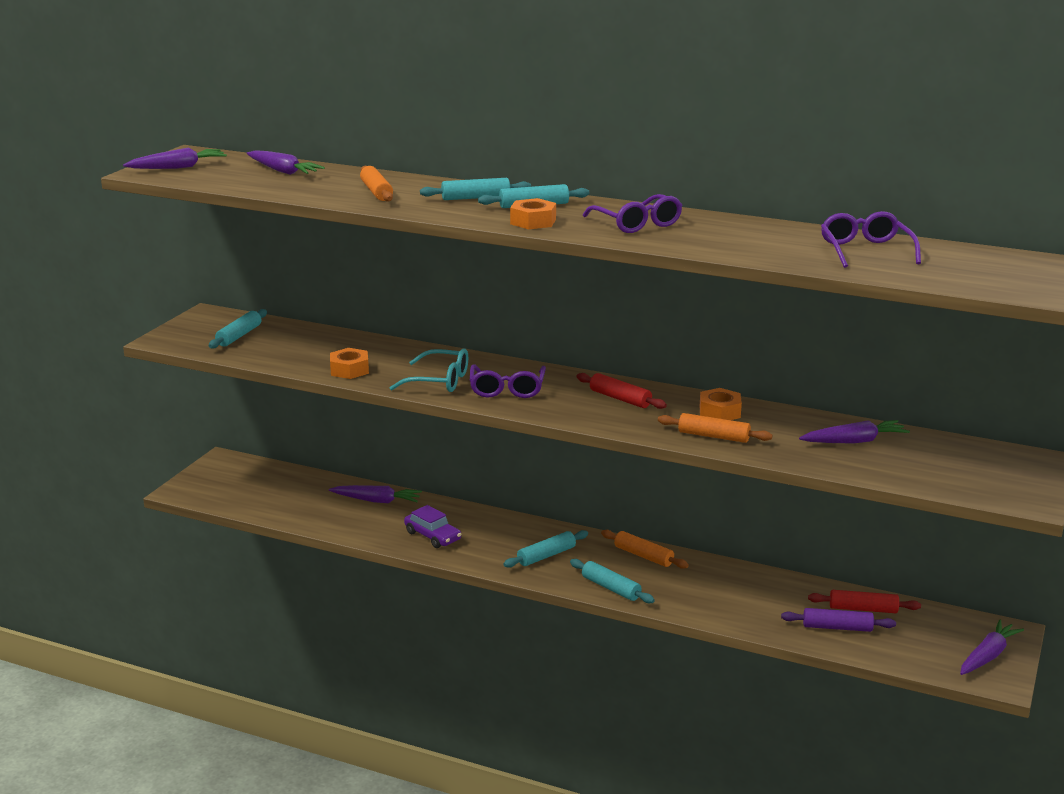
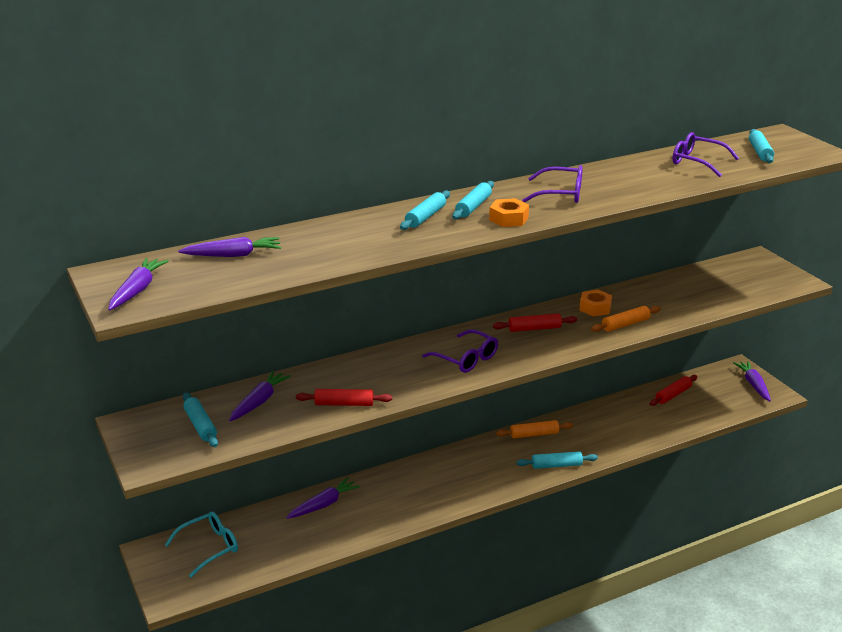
camera: 50 degrees left, 5 degrees up
(349, 370) = (344, 404): orange nut -> red rolling pin
(376, 192) = (352, 241): orange rolling pin -> none
(432, 536) = (405, 503): purple car -> none
(439, 381) = (416, 377): turquoise glasses -> turquoise glasses (209, 547)
(546, 556) = (489, 470): turquoise rolling pin -> turquoise rolling pin (759, 152)
(837, 627) = (682, 413): purple rolling pin -> none
(854, 441) = (681, 290): purple carrot -> purple carrot (259, 402)

